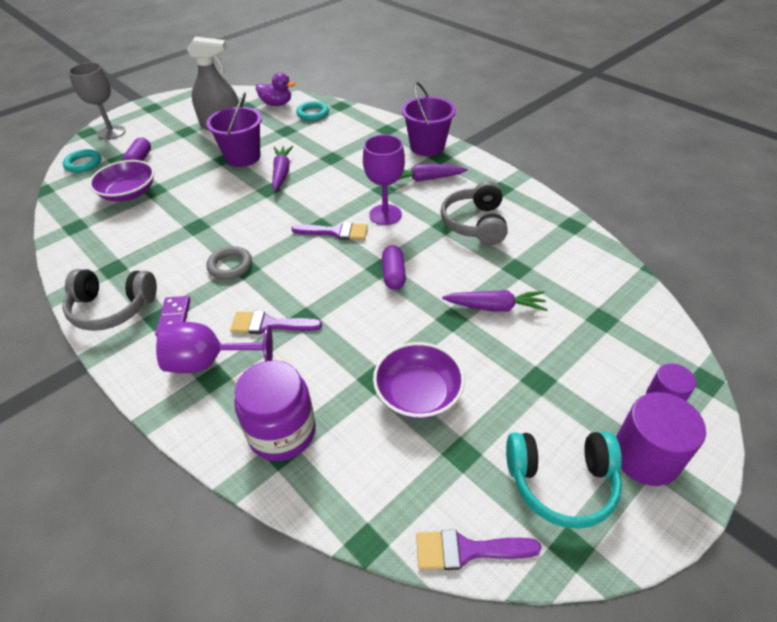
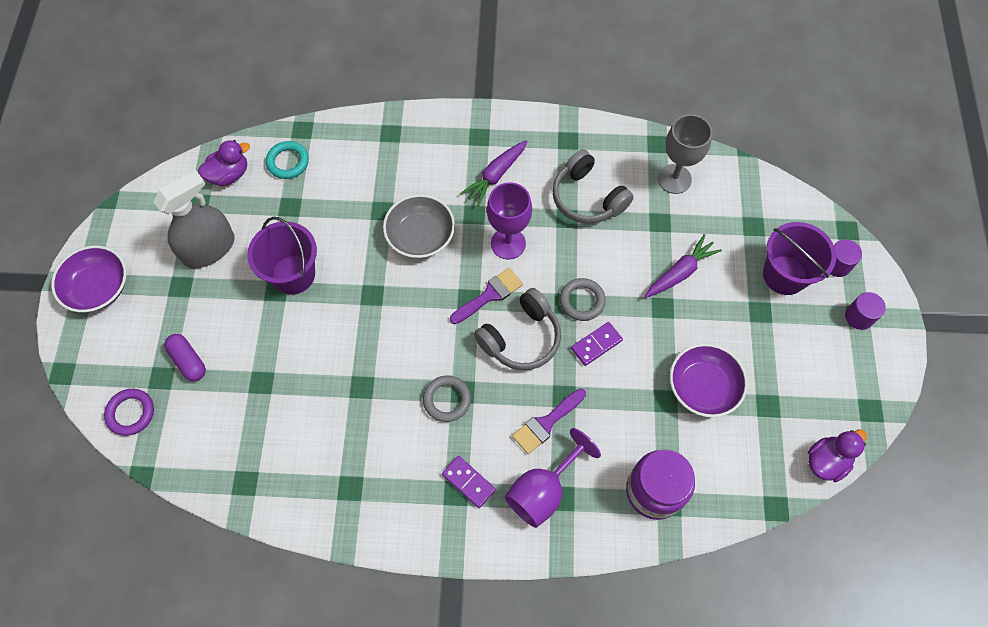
camera: 45 degrees left, 20 degrees up
(83, 164) = (131, 413): turquoise ring -> purple ring
(111, 132) = (94, 351): grey goblet -> grey goblet (674, 179)
(112, 308) = (406, 519): grey headphones -> grey headphones (521, 338)
(129, 193) = (240, 406): purple bowl -> purple bowl (98, 287)
(281, 173) = (358, 265): purple carrot -> none
(336, 180) = (420, 236): none -> grey bowl
(369, 305) = (596, 344): none -> purple domino
(393, 274) = (582, 301): purple capsule -> grey ring
(427, 146) = (453, 130): purple bucket -> purple bucket (784, 275)
(467, 550) = (826, 461): purple brush -> purple duck
(561, 482) = (833, 374): turquoise headphones -> none
(645, 456) = (859, 317): purple cylinder -> purple cylinder, size x0.59

